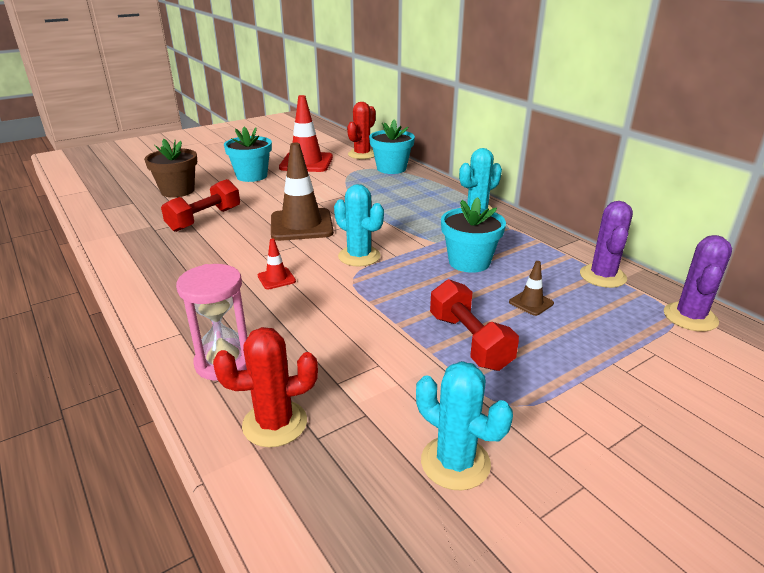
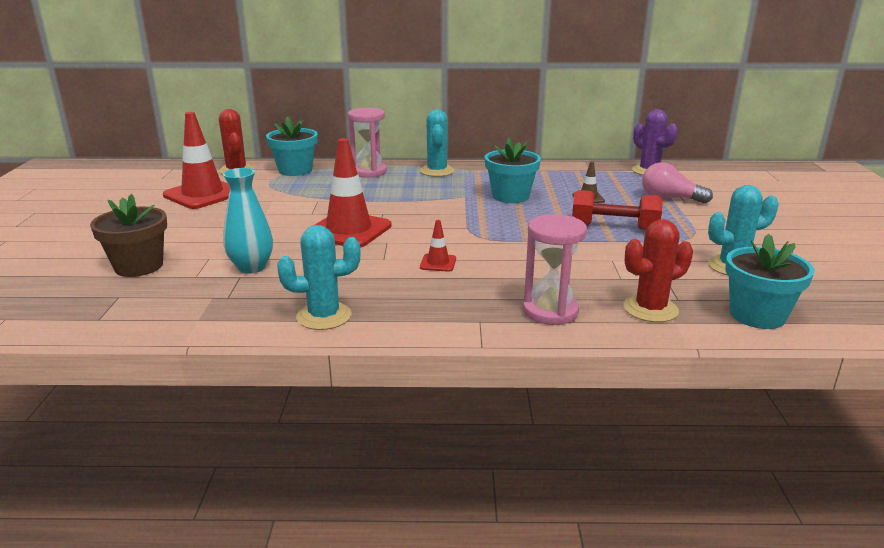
camera: 55 degrees left, 5 degrees down
(204, 219) = (251, 267): red dumbbell -> turquoise vase
(252, 176) = (181, 224): turquoise flower pot -> turquoise flower pot (757, 315)
(275, 423) = (650, 309): red cactus -> red cactus turned 45 degrees clockwise
(301, 225) = (349, 230): brown traffic cone -> red traffic cone
(359, 256) = (446, 225): turquoise cactus -> turquoise cactus (324, 316)
(430, 190) = (369, 172): none -> pink hourglass
(602, 276) = (580, 172): purple cactus -> none
(618, 356) = (669, 198): none -> pink light bulb

